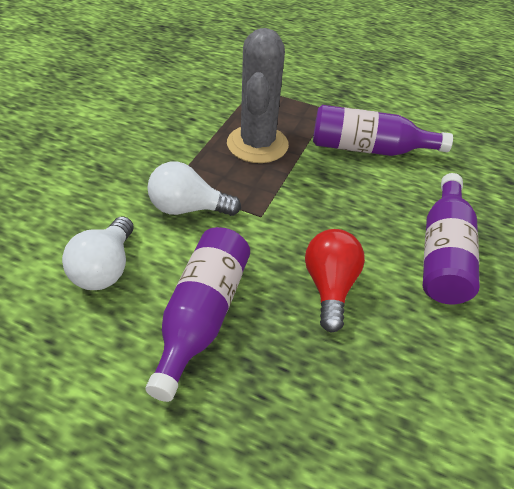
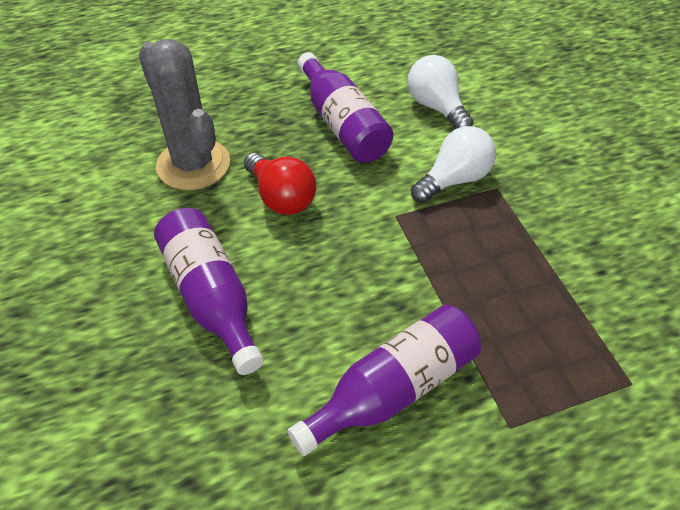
camera: 140 degrees right, 5 degrees up
(257, 144) = (501, 291): grey cactus -> grey cactus (193, 164)

